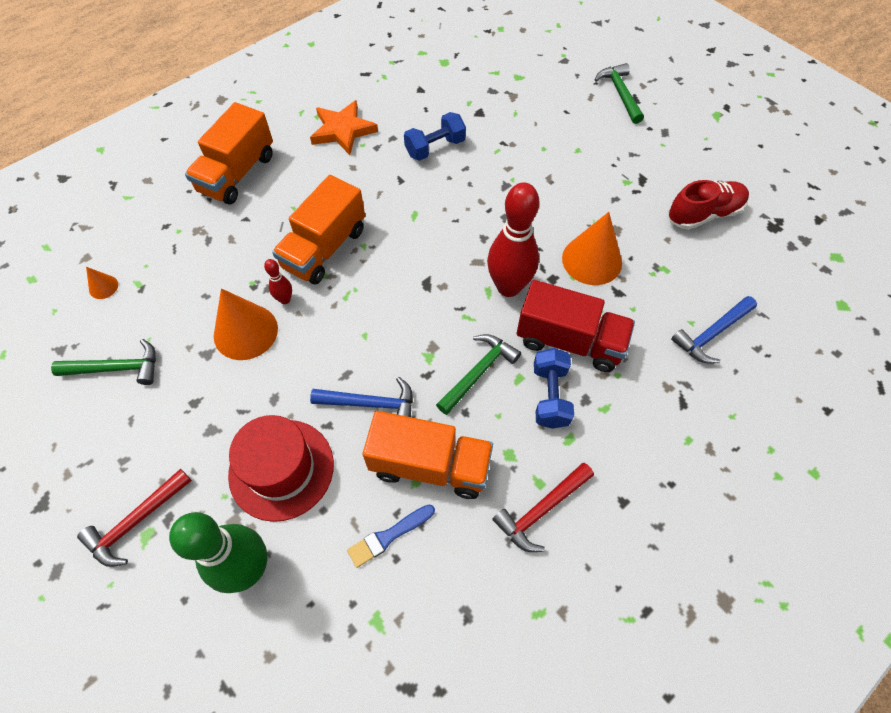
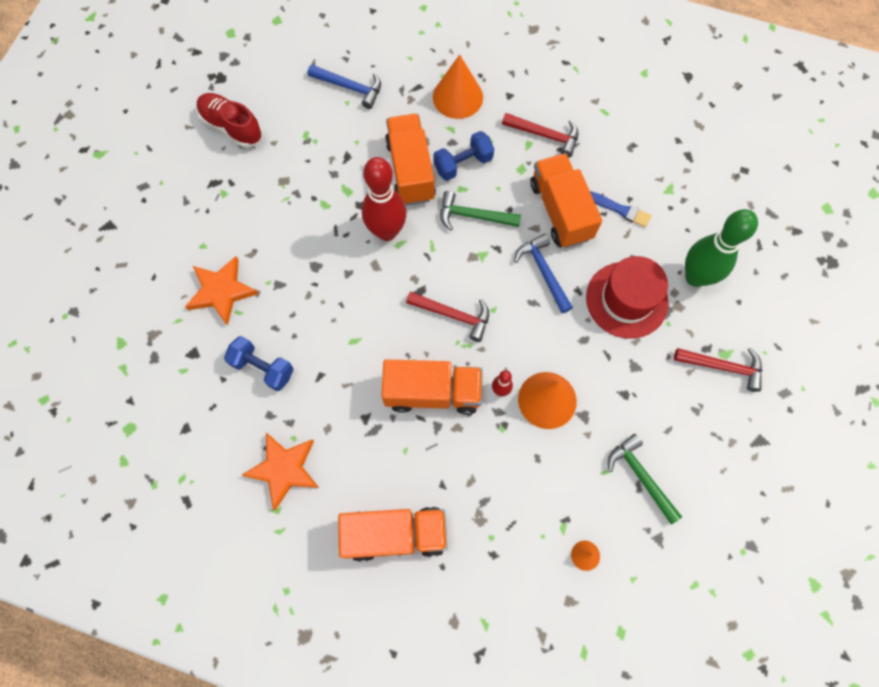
camera: 120 degrees left, 10 degrees up
(383, 299) = (453, 315): none -> red hammer
(524, 147) = (221, 291): none -> orange star
(569, 341) = (410, 170): red truck -> orange truck
(592, 260) = (325, 185): orange cone -> orange cone (457, 97)
(620, 93) = (104, 241): green hammer -> none

